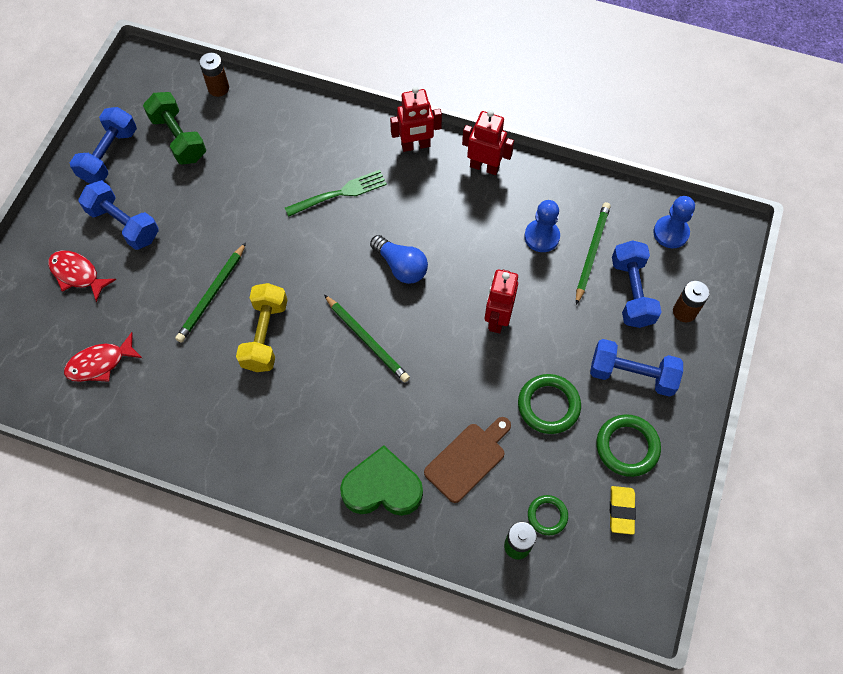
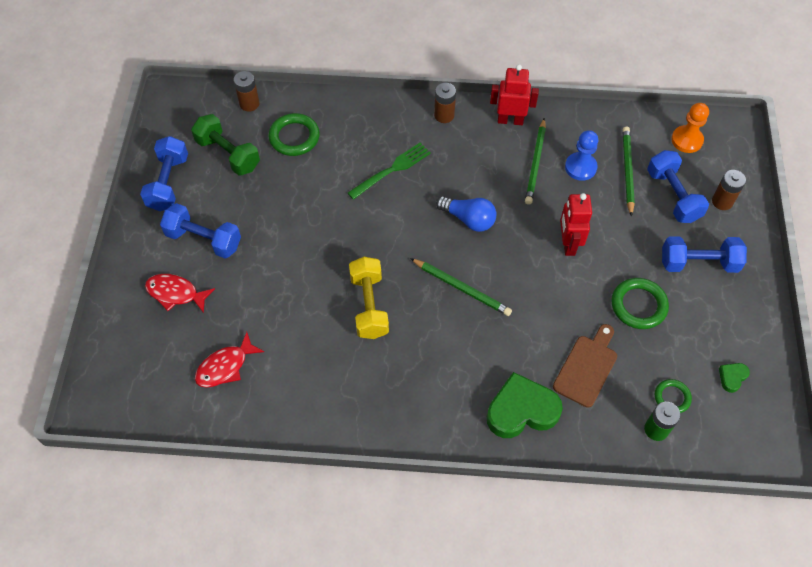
camera: 15 degrees left, 5 degrees down
(212, 295) = (308, 282): green pencil -> green pencil (536, 163)
(415, 145) = (444, 115): red robot -> brown battery
(621, 511) = (732, 377): yellow eraser -> green heart
(627, 447) = (717, 323): green ring -> green ring (294, 137)
(671, 233) = (687, 140): blue pawn -> orange pawn

